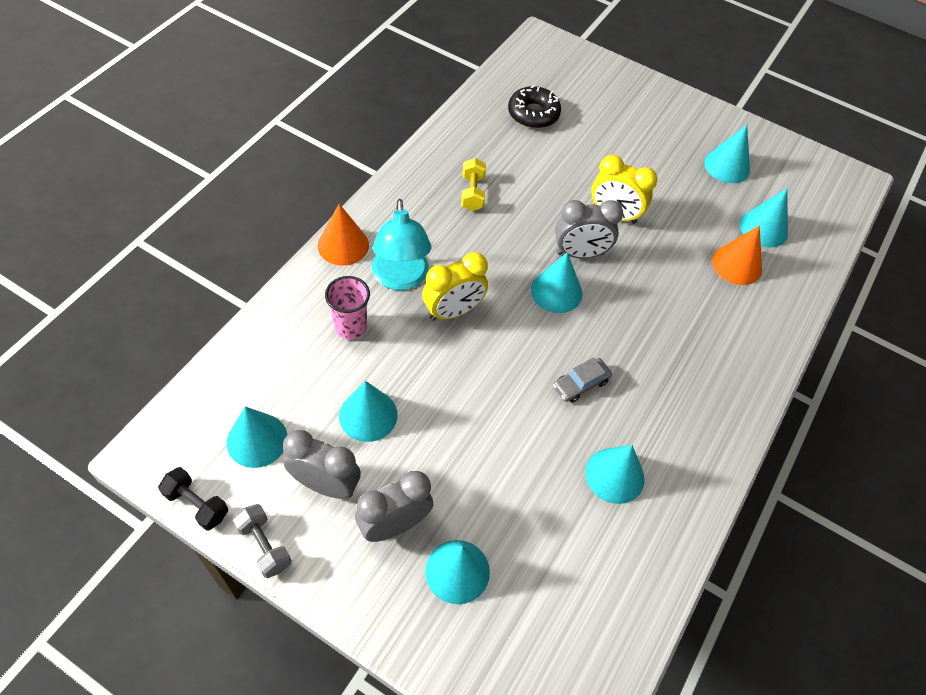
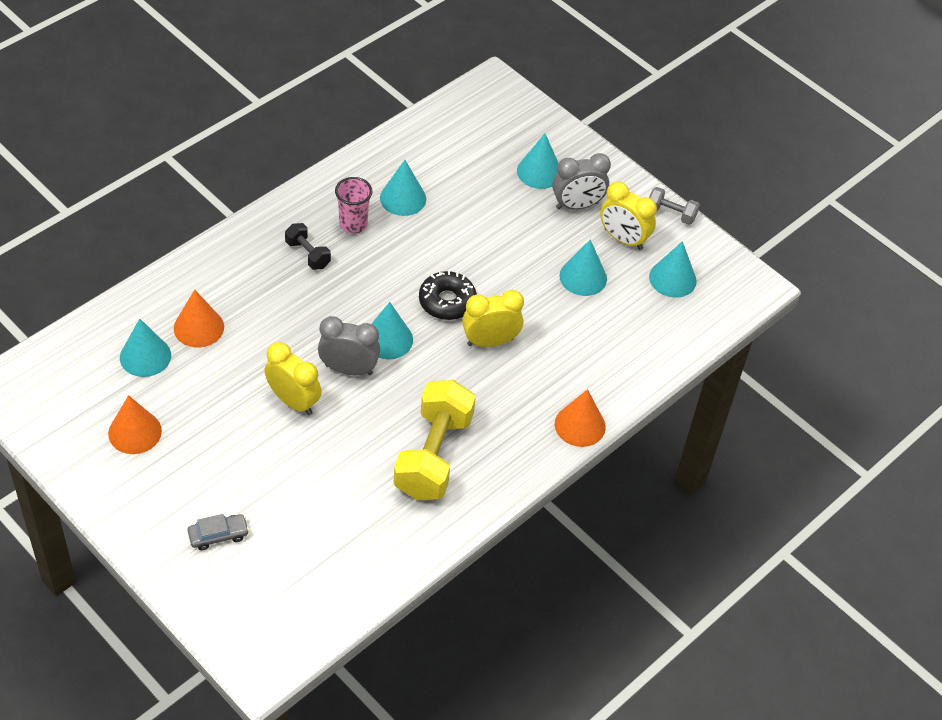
camera: 165 degrees left, 5 degrees down
(197, 504) = (718, 247): black dumbbell -> black dumbbell (307, 254)
(264, 546) = (671, 214): grey dumbbell -> grey dumbbell turned 45 degrees counterclockwise
(325, 484) = (623, 239): grey clock -> yellow clock
(350, 327) = (585, 347): pink cup -> pink cup (353, 224)
(401, 278) = (531, 381): turquoise lamp -> none
(472, 193) = (433, 455): yellow dumbbell -> yellow dumbbell, size x2.10
(533, 114) = (325, 545): black donut -> black donut (447, 301)
(580, 384) = (400, 262): grey car -> grey car (218, 535)
(727, 166) = (135, 432): turquoise cone -> orange cone

